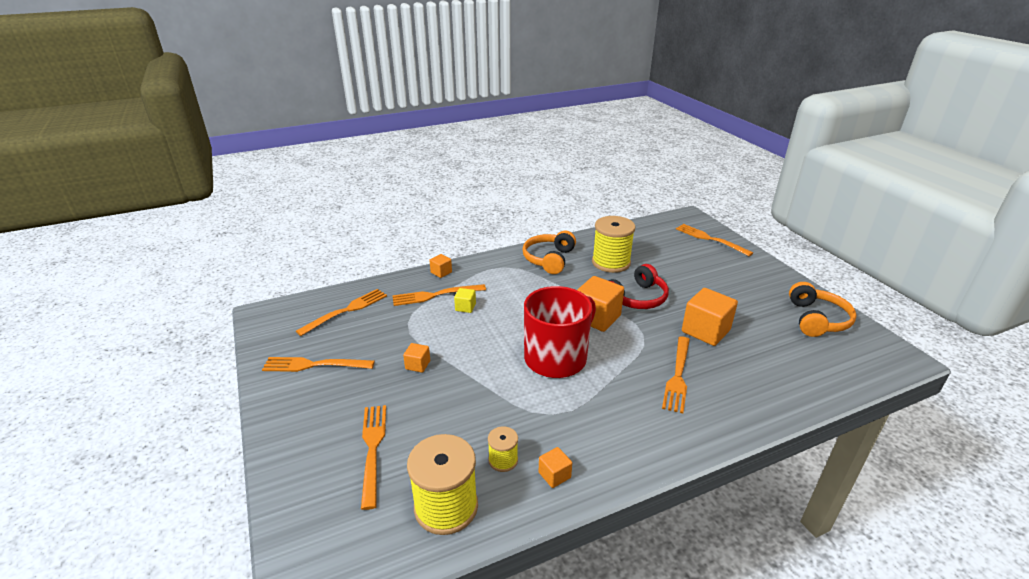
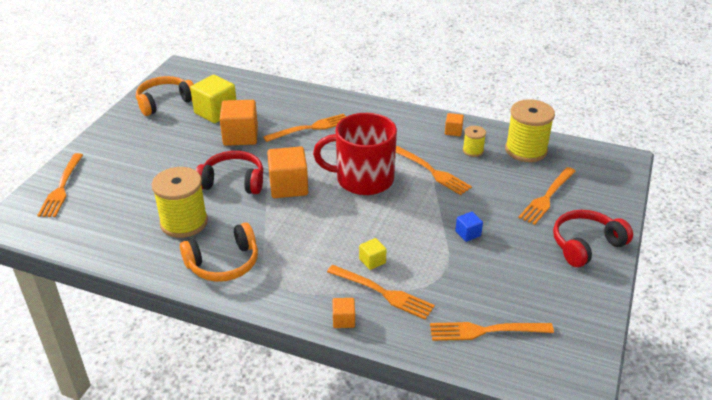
camera: 135 degrees left, 5 degrees up
(302, 417) = (585, 245): none -> red headphones
(314, 365) = (553, 284): orange fork -> orange fork (432, 171)
(418, 365) = (468, 233): orange cube -> blue cube
(768, 337) = (216, 112): none -> yellow cube

